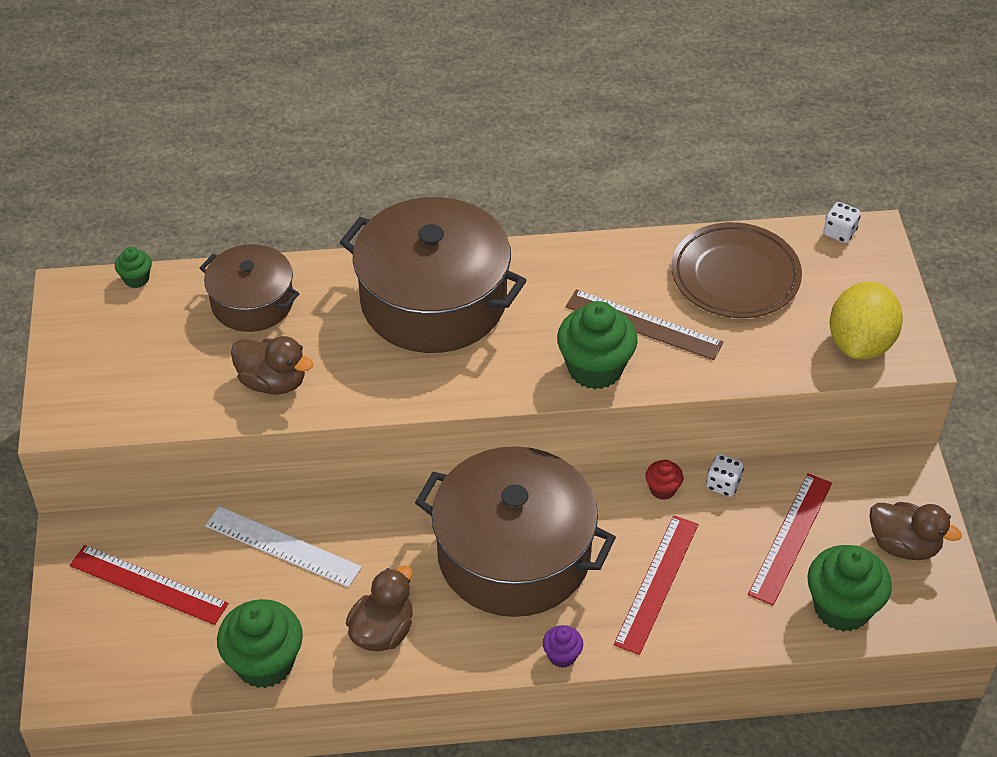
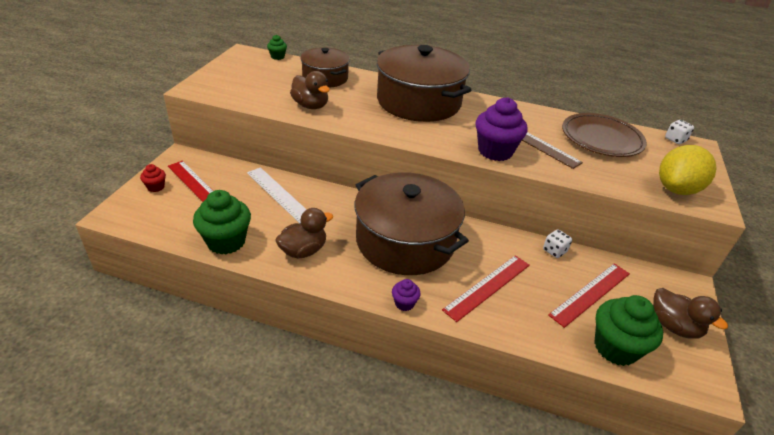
camera: 20 degrees right, 10 degrees down
(595, 368) = (495, 151): green cupcake -> purple cupcake
(662, 489) = (514, 240): red cupcake -> red cupcake (156, 187)

